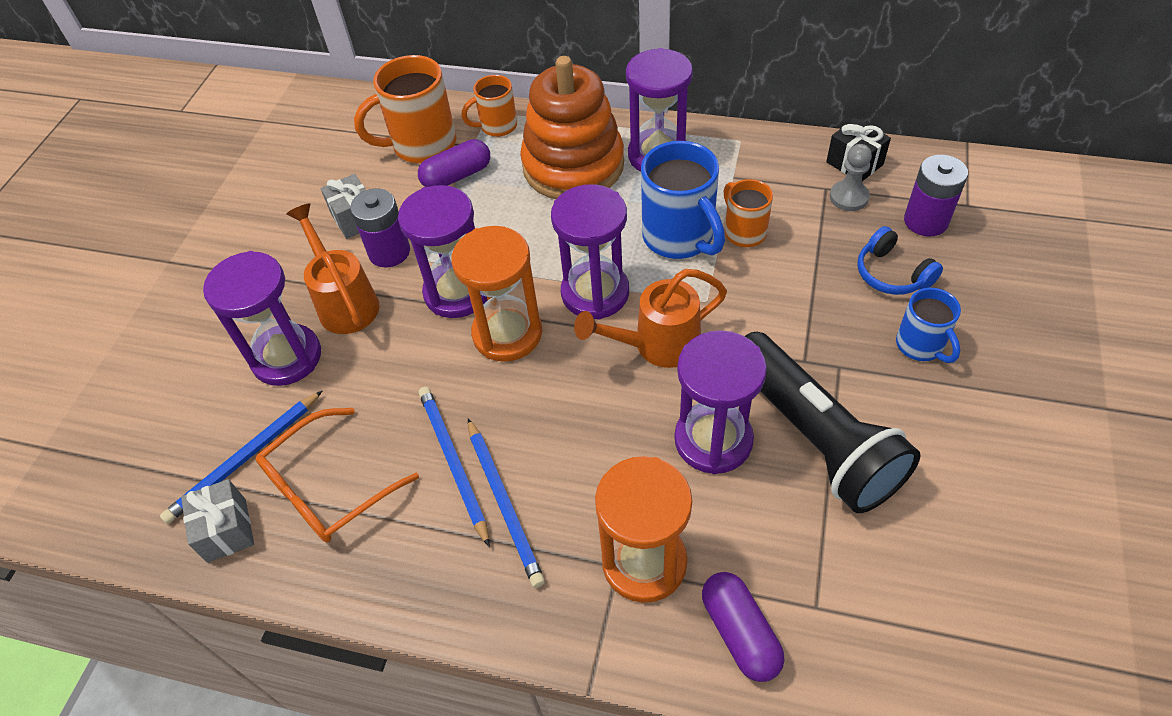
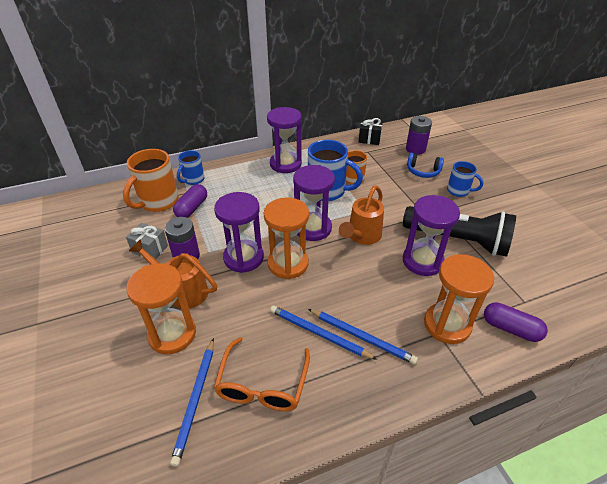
camera: 40 degrees left, 10 degrees down
(226, 530) = (221, 445): grey gift -> none
(287, 357) = (172, 334): purple hourglass -> orange hourglass
(497, 126) = (193, 180): orange mug -> blue mug
(573, 166) = (249, 182): orange stacking toy -> none
(848, 197) = (379, 151): grey pawn -> none

